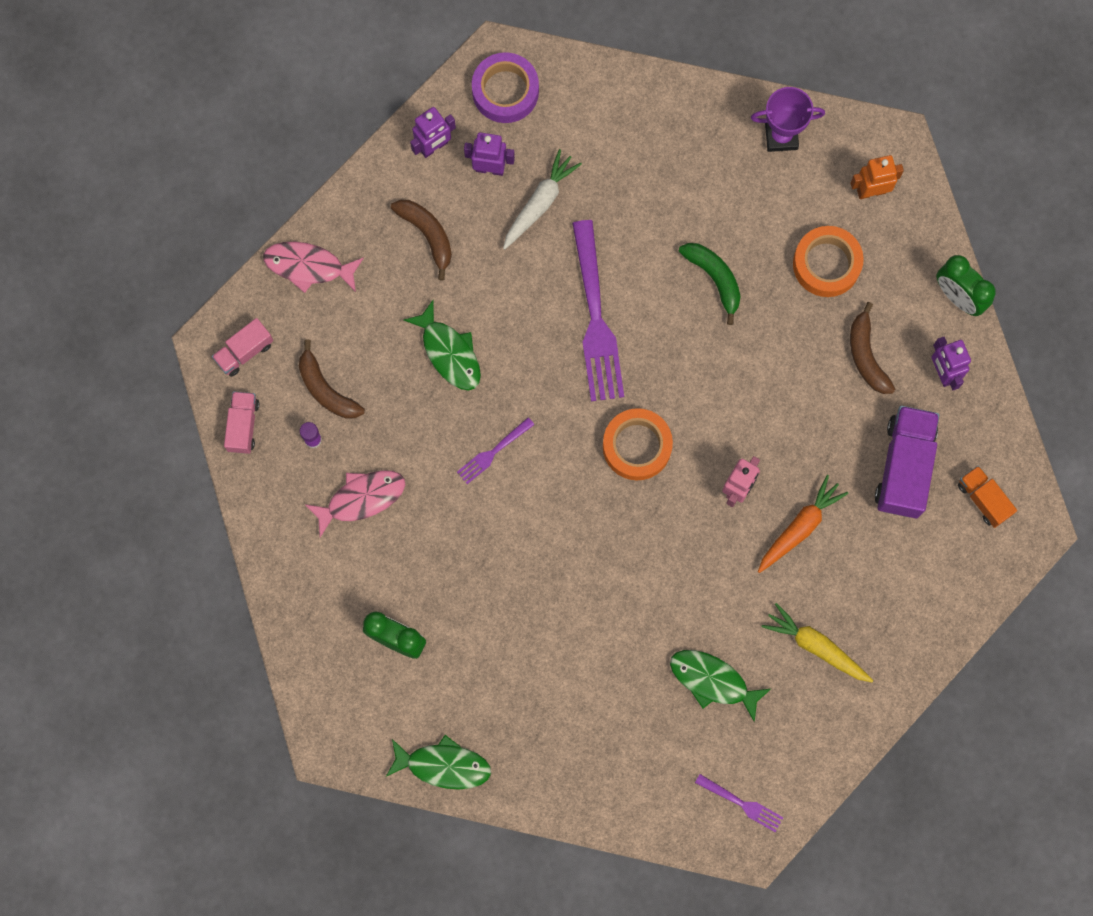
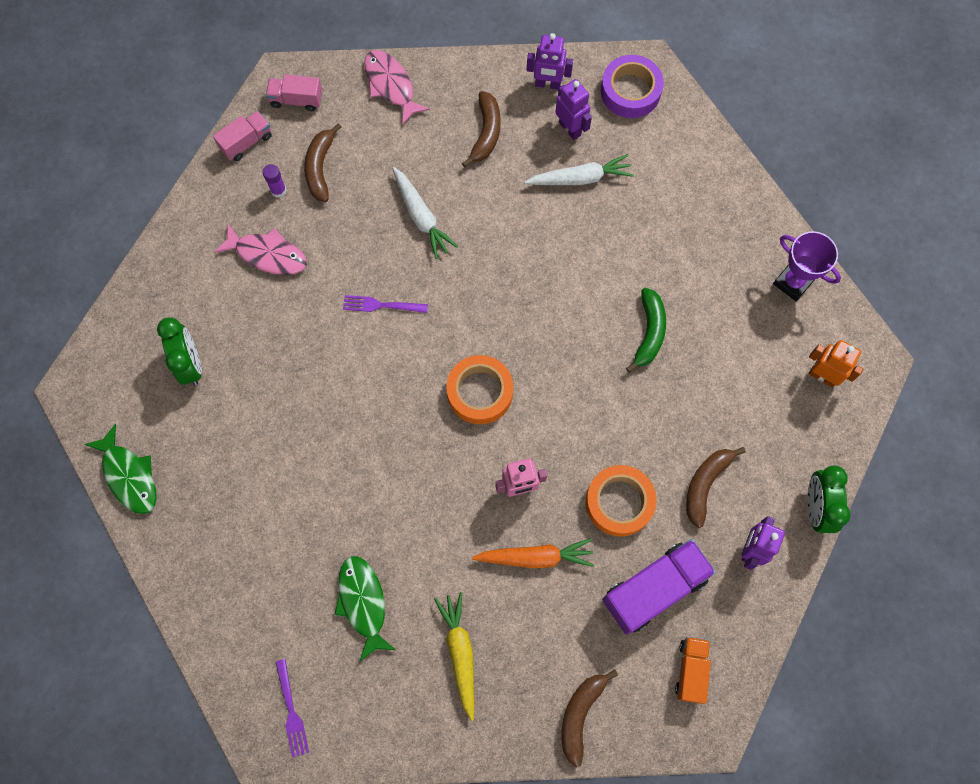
camera: 45 degrees right, 5 degrees down
(449, 352) = (421, 216): green fish -> white carrot
(595, 317) = (540, 283): purple fork -> none
(826, 264) = (739, 395): orange tape -> orange tape (619, 502)
(939, 604) = (580, 714): none -> brown banana

